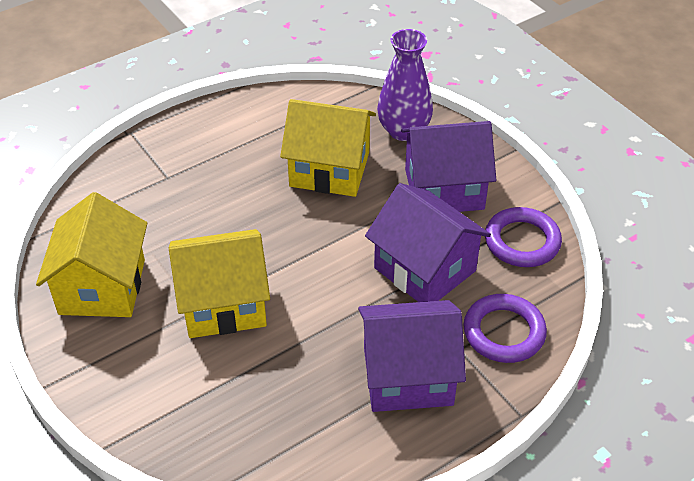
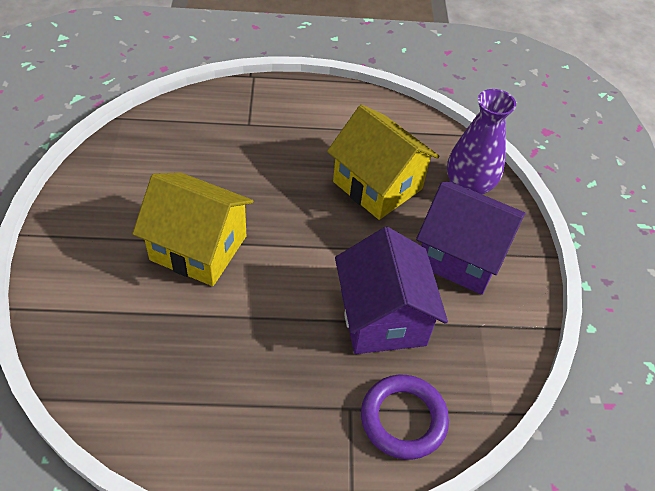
camera: 30 degrees right, 5 degrees up
(102, 287) = (127, 182): yellow house -> none
(408, 376) = (286, 404): purple house -> none
(522, 241) = (492, 344): purple ring -> none

